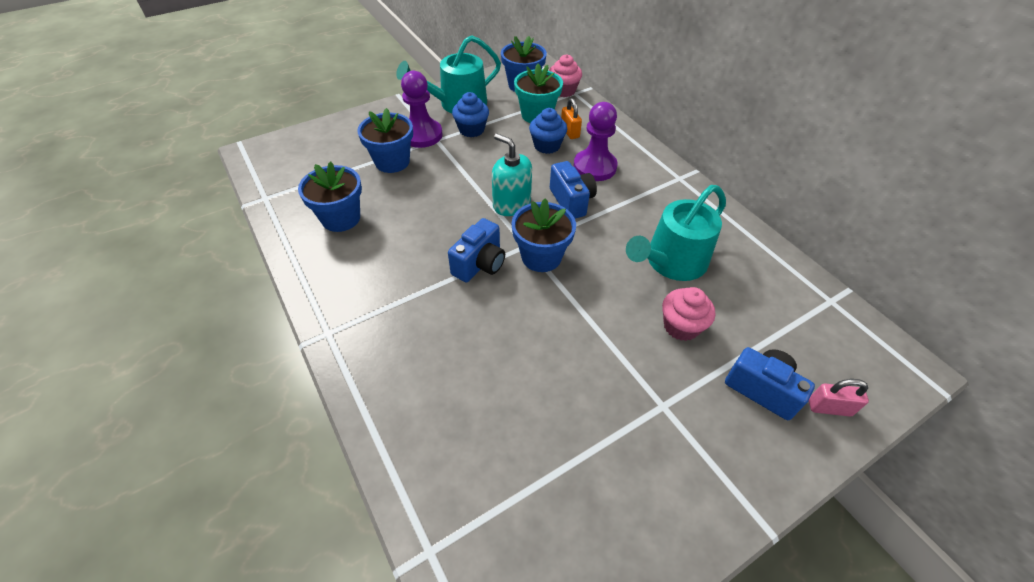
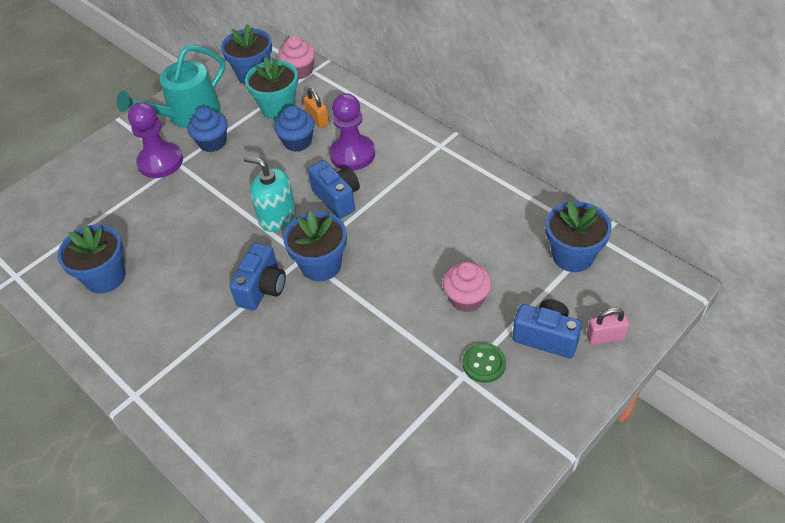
camera: 10 degrees left, 0 degrees up
(392, 162) = (138, 201): blue flower pot -> blue flower pot (573, 256)
(671, 262) = (447, 237): turquoise watering can -> none
(688, 399) = (484, 364): none -> green button

